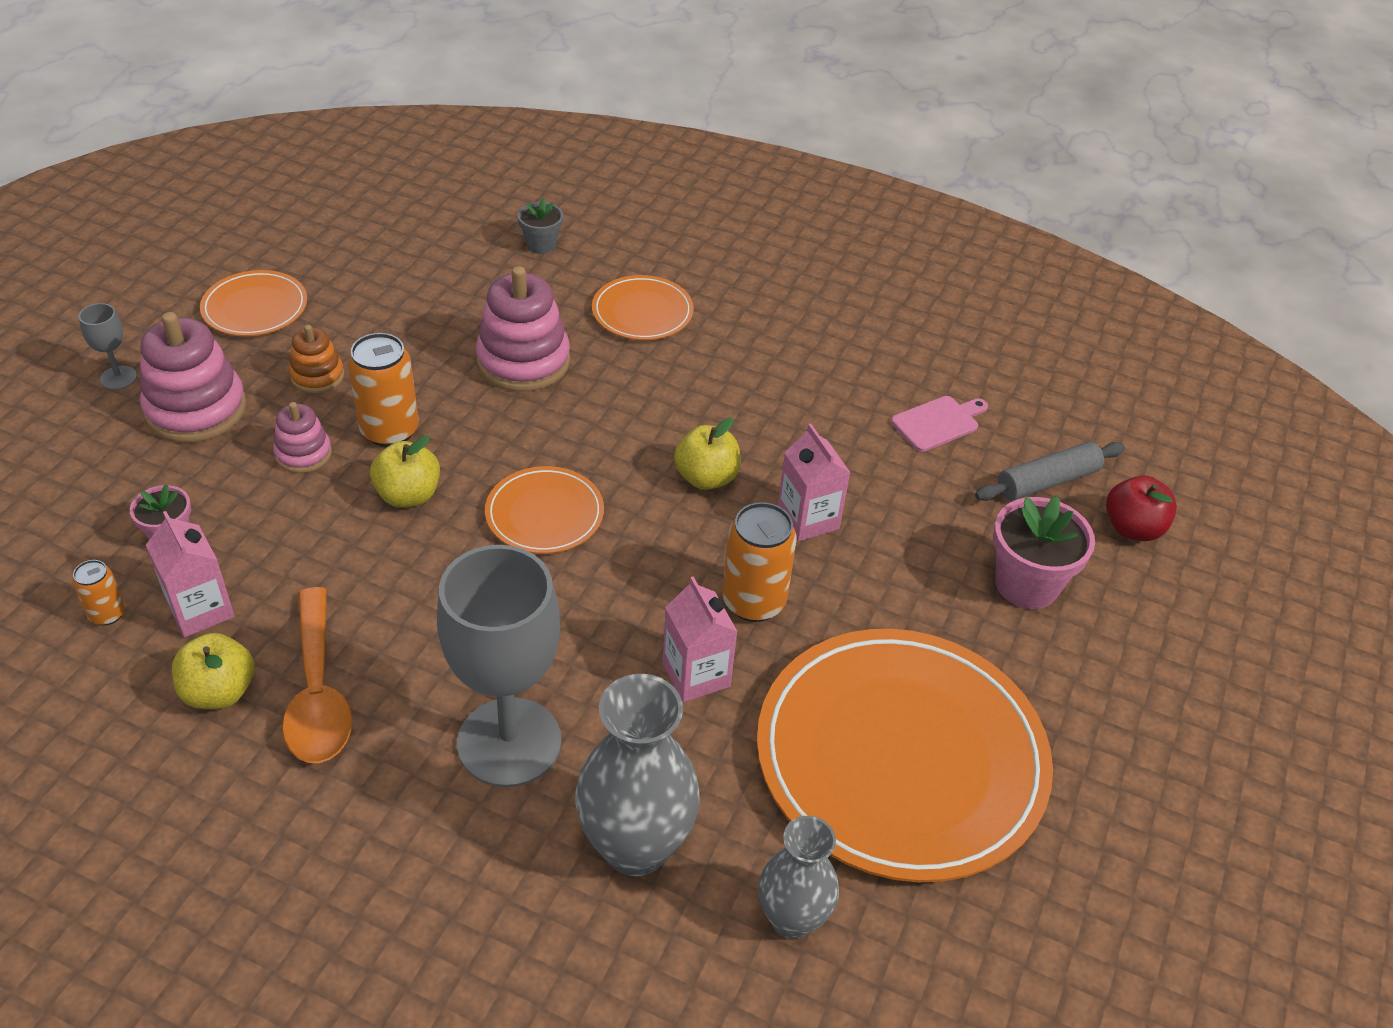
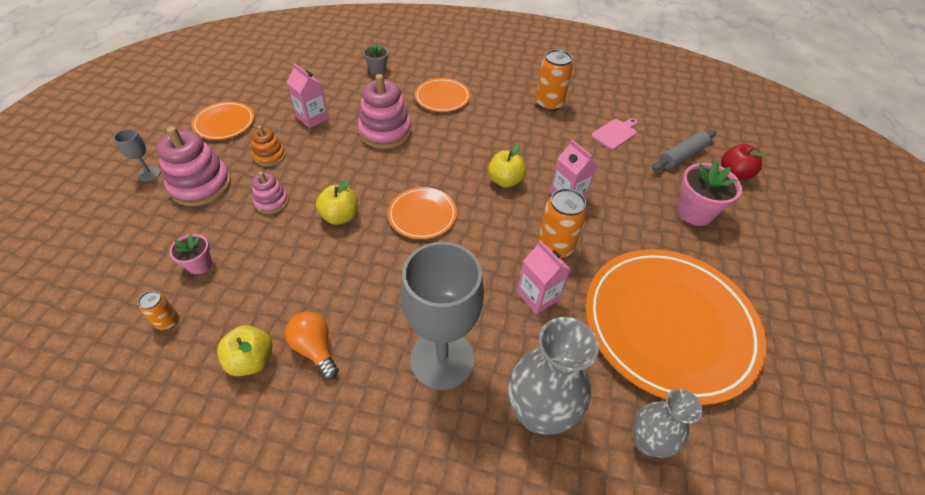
camera: 10 degrees left, 5 degrees up
(201, 610) = (228, 308): pink carton -> pink carton (312, 118)
(318, 692) = (315, 349): orange spoon -> orange light bulb
(389, 430) = (319, 181): orange can -> orange can (549, 104)

